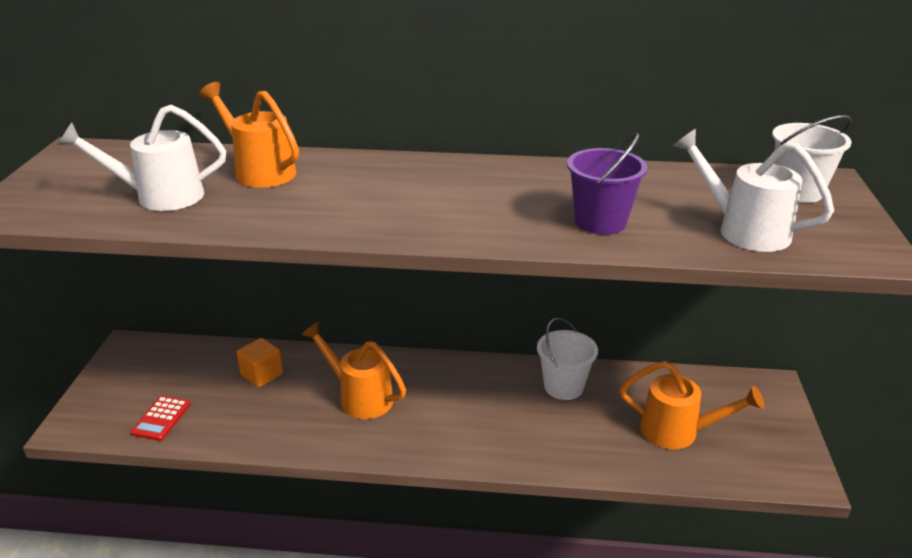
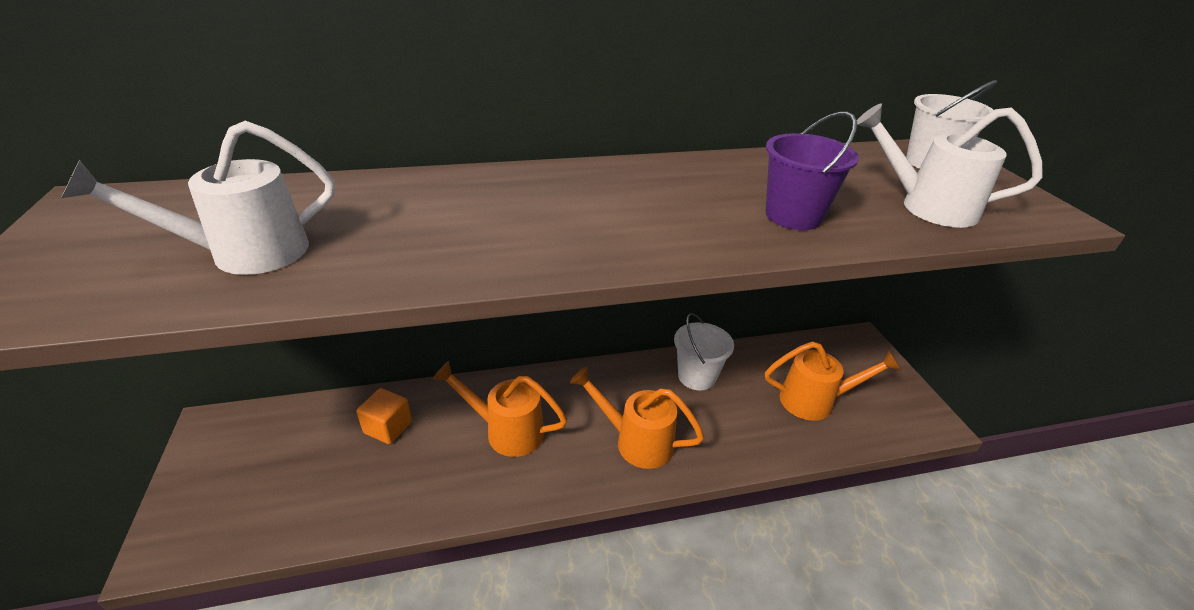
camera: 20 degrees left, 5 degrees up
(161, 418) = (283, 512): red calculator -> none
(260, 171) = (370, 202): orange watering can -> orange watering can (636, 441)

